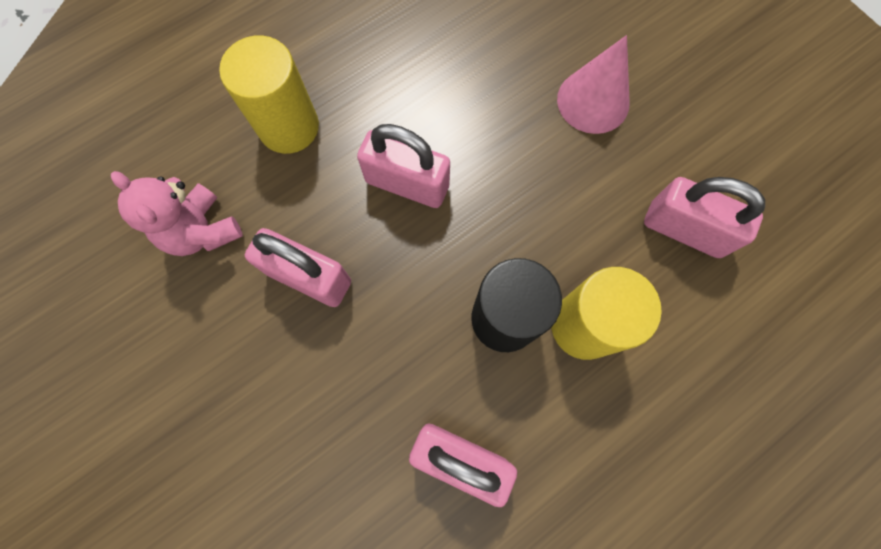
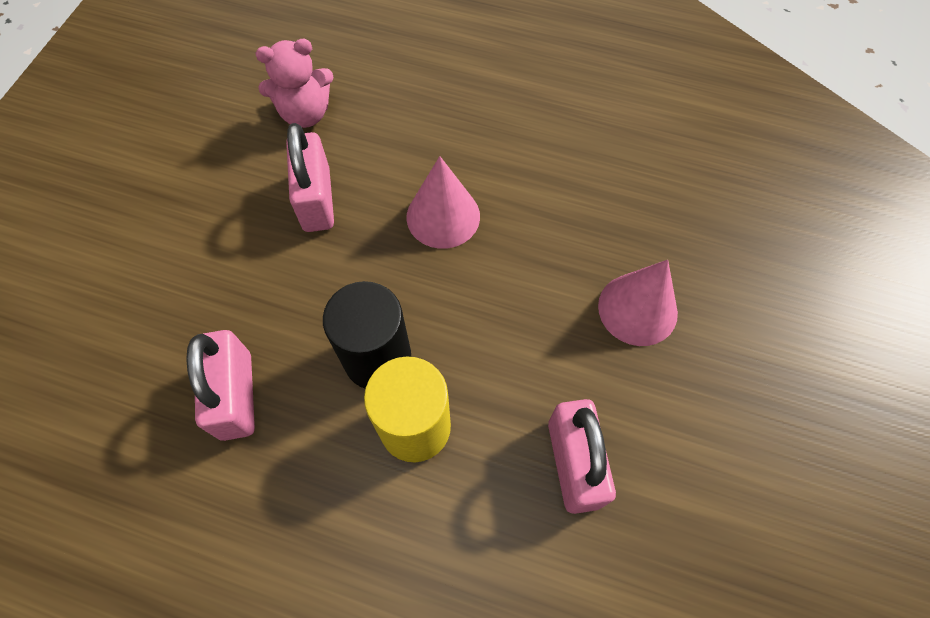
camera: 55 degrees right, 10 degrees down
(202, 231) = (305, 113): pink teddy bear -> pink teddy bear turned 120 degrees counterclockwise
(289, 127) = (428, 112): yellow cylinder -> none
(407, 184) = (443, 216): pink padlock -> pink cone

